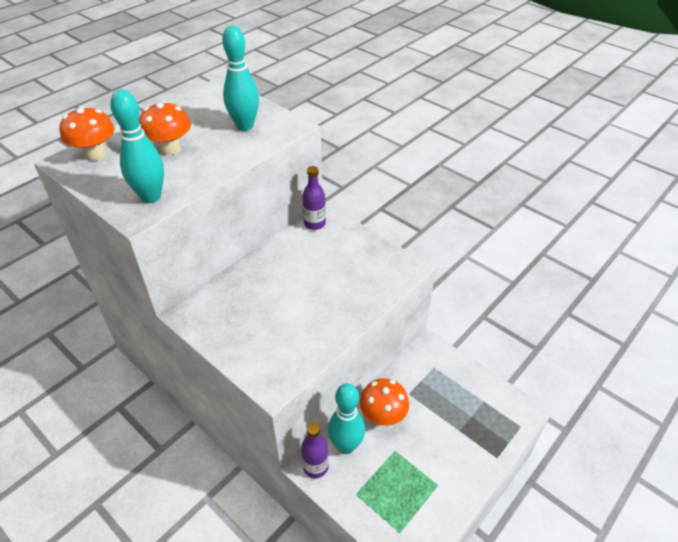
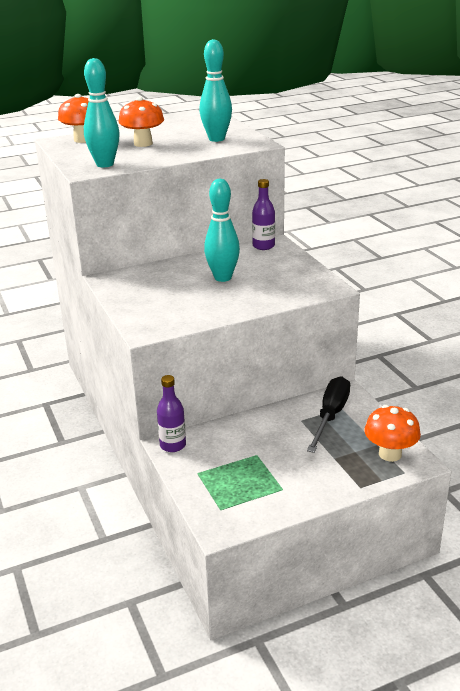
camera: 25 degrees right, 15 degrees down
(346, 446) = (211, 439): turquoise bowling pin -> turquoise bowling pin (223, 277)
(383, 416) = (262, 428): orange mushroom -> orange mushroom (390, 454)
(430, 379) = (331, 415): none -> black screwdriver

